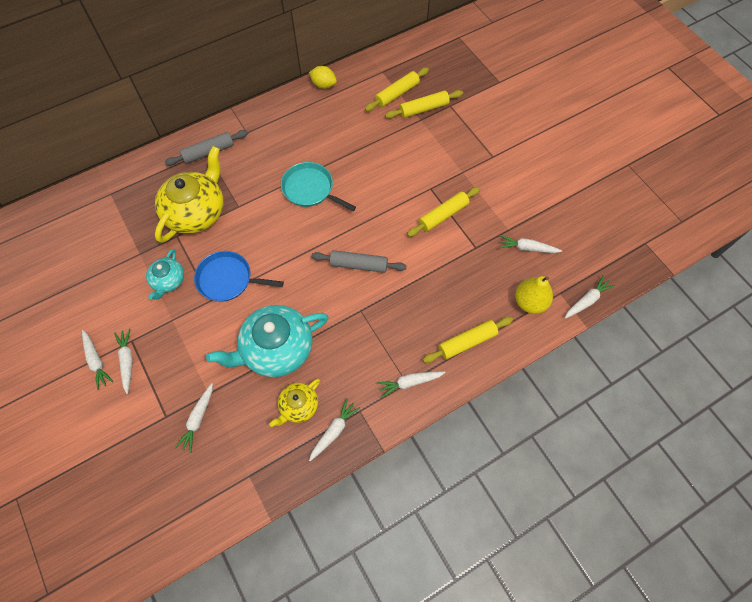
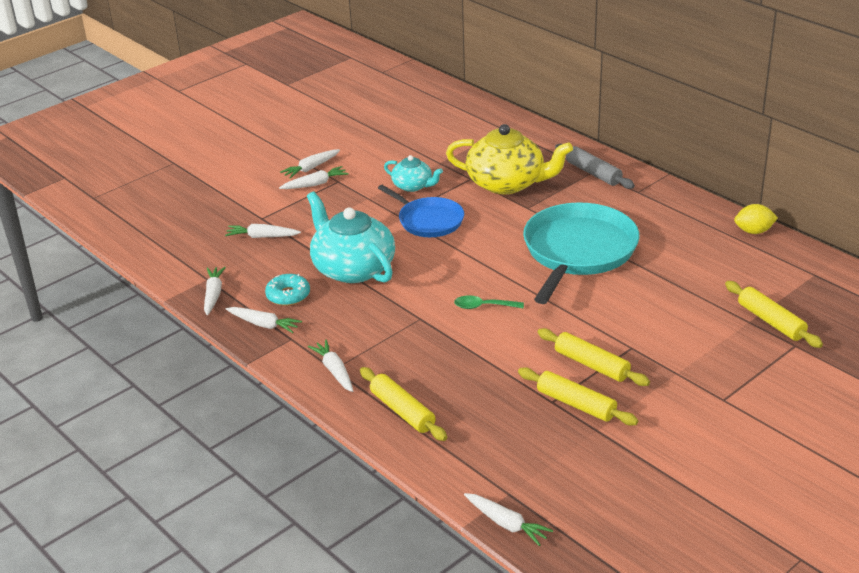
camera: 80 degrees right, 30 degrees down
(168, 281) = (413, 186): turquoise teapot -> turquoise teapot turned 150 degrees counterclockwise
(228, 279) = (428, 220): blue pan -> blue pan turned 135 degrees clockwise
(298, 406) = (288, 295): yellow teapot -> turquoise donut
(310, 189) = (578, 251): turquoise pan -> turquoise pan, size x1.69
(323, 85) = (753, 231): yellow lemon -> yellow lemon turned 75 degrees clockwise
(358, 265) = (483, 306): grey rolling pin -> green spoon
(397, 94) = (782, 293): yellow rolling pin -> yellow rolling pin (576, 404)
(527, 248) = (573, 452): white carrot -> white carrot (213, 295)
(530, 302) = (482, 463): yellow pear -> none

